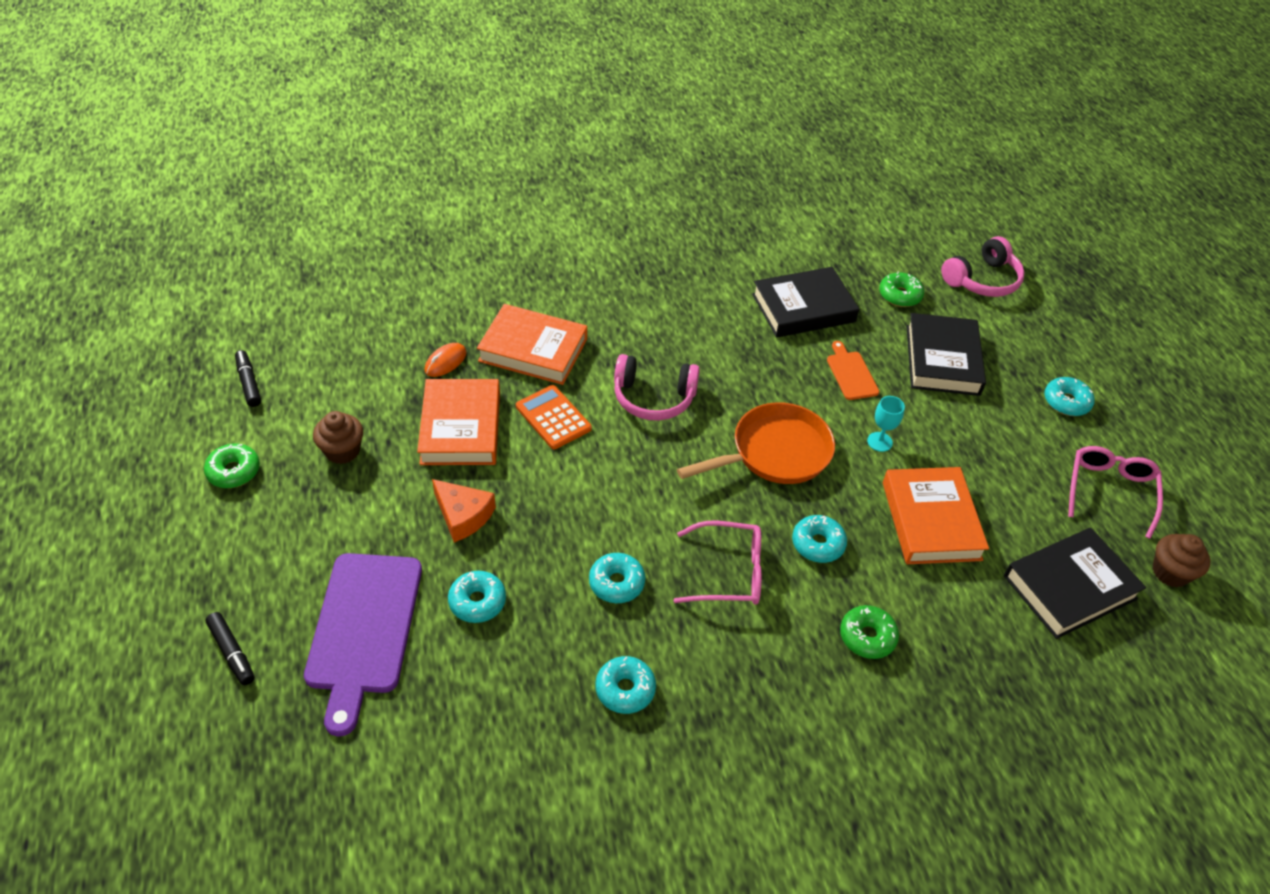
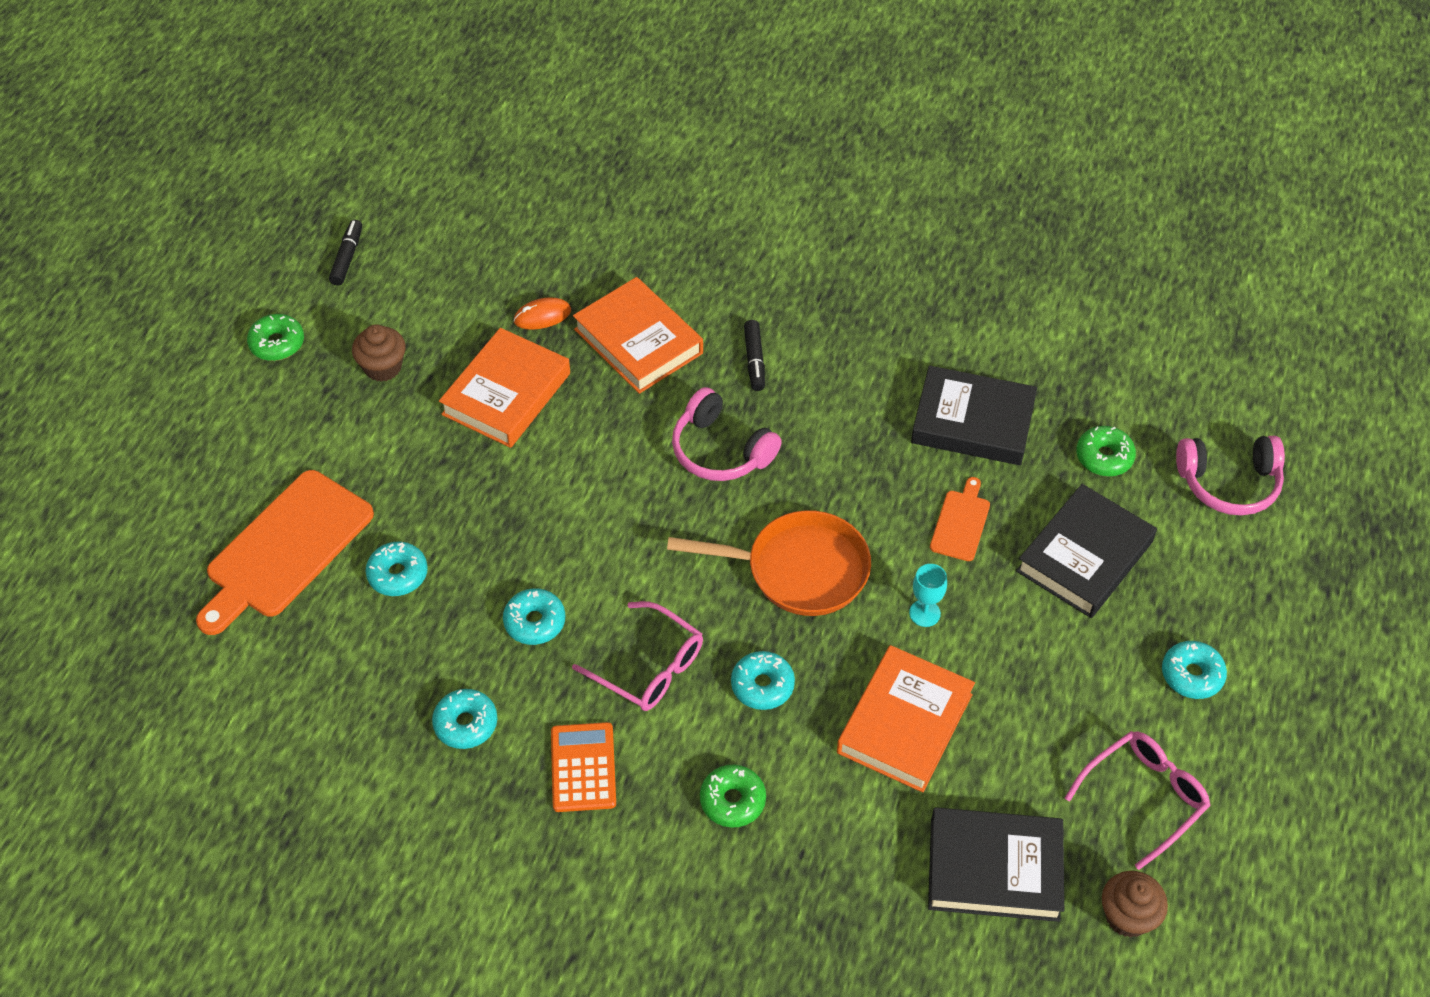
camera: 35 degrees right, 5 degrees up
(232, 652) = (169, 514): black marker -> black marker (754, 360)
(363, 629) = (285, 549): purple cutting board -> orange cutting board
(463, 515) = (444, 485): orange cheese -> none
(553, 417) = (603, 425): orange calculator -> orange calculator (583, 767)

